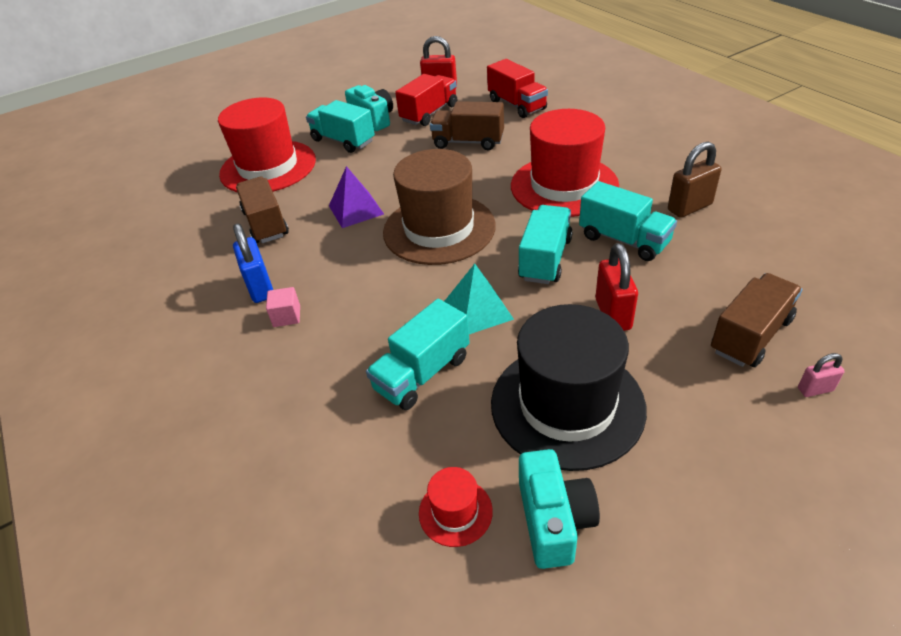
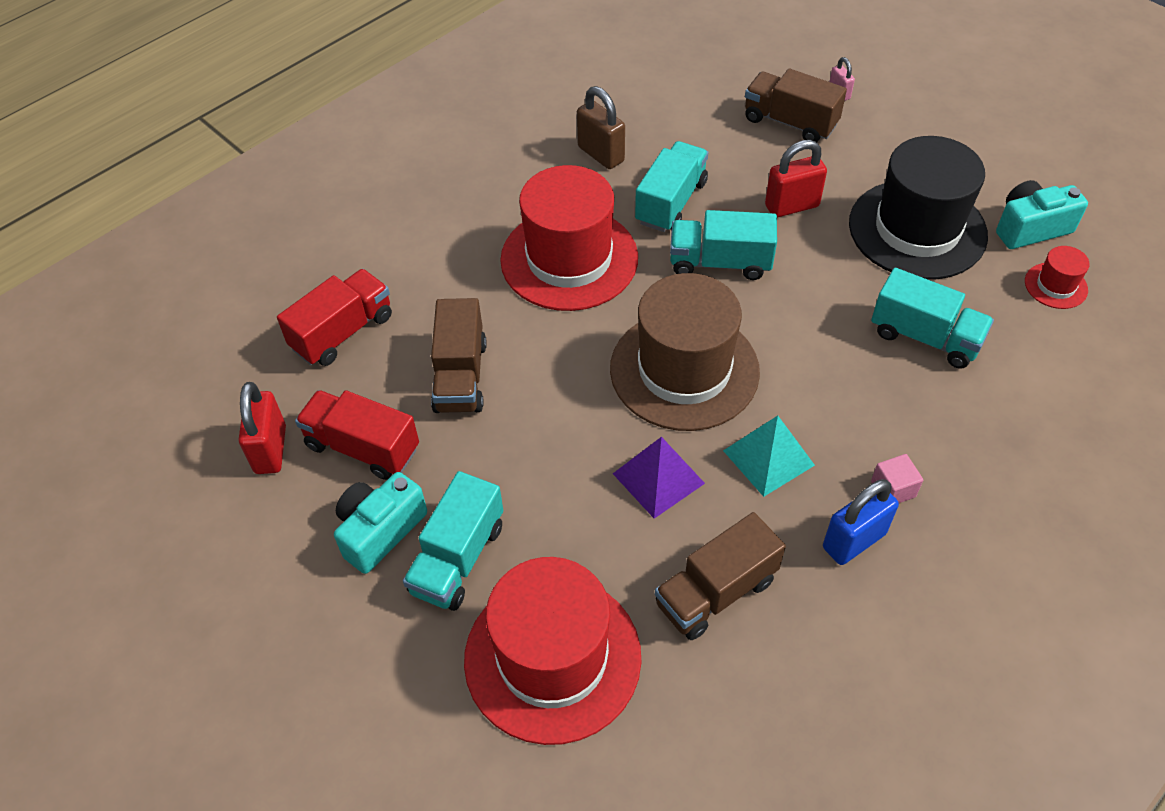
camera: 105 degrees left, 10 degrees up
(477, 310) = (820, 308): turquoise pyramid -> turquoise pyramid (768, 458)

